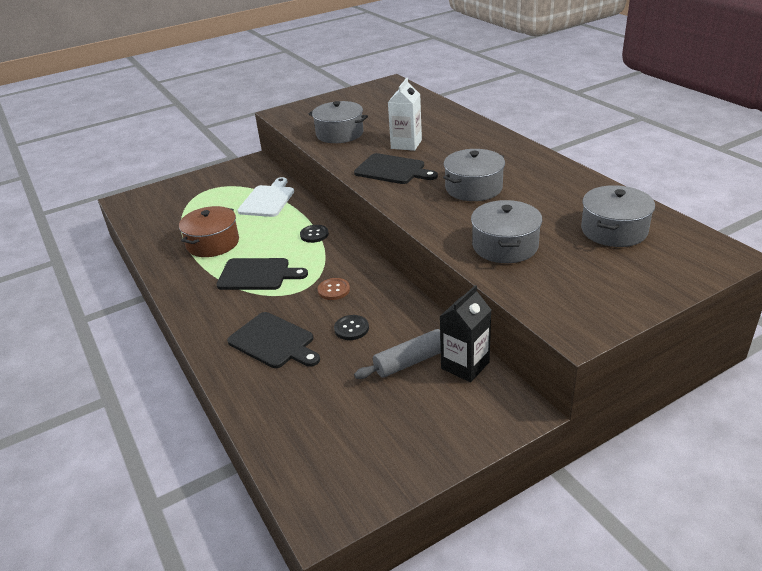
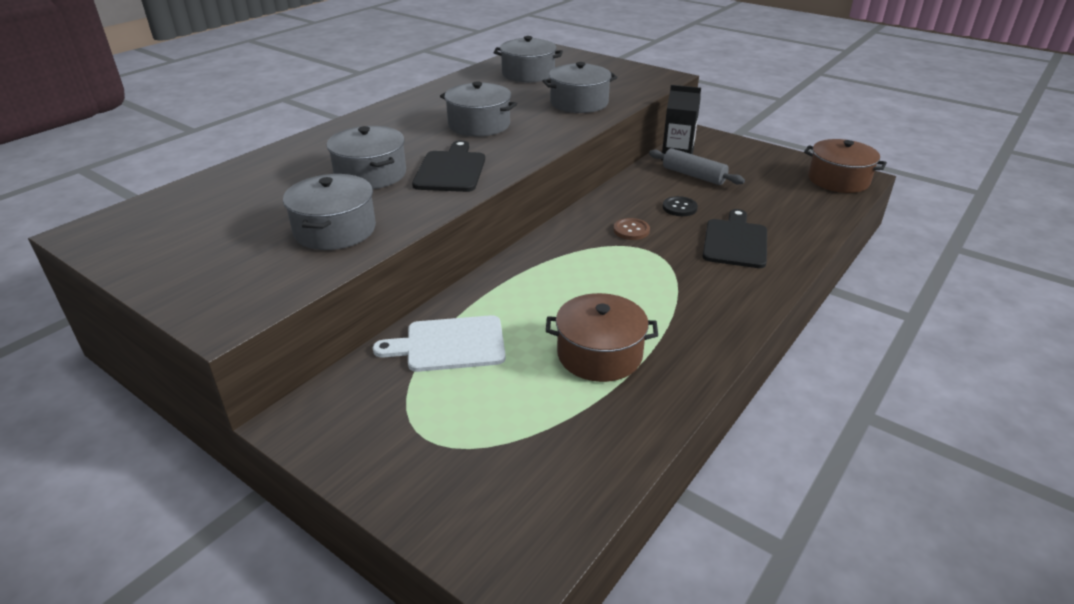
camera: 115 degrees left, 0 degrees up
(257, 274) = (642, 288): black cutting board -> none
(314, 234) = (531, 272): black button -> none
(329, 488) = (838, 180): none -> brown pot
(406, 144) = (370, 174): white carton -> grey pot

